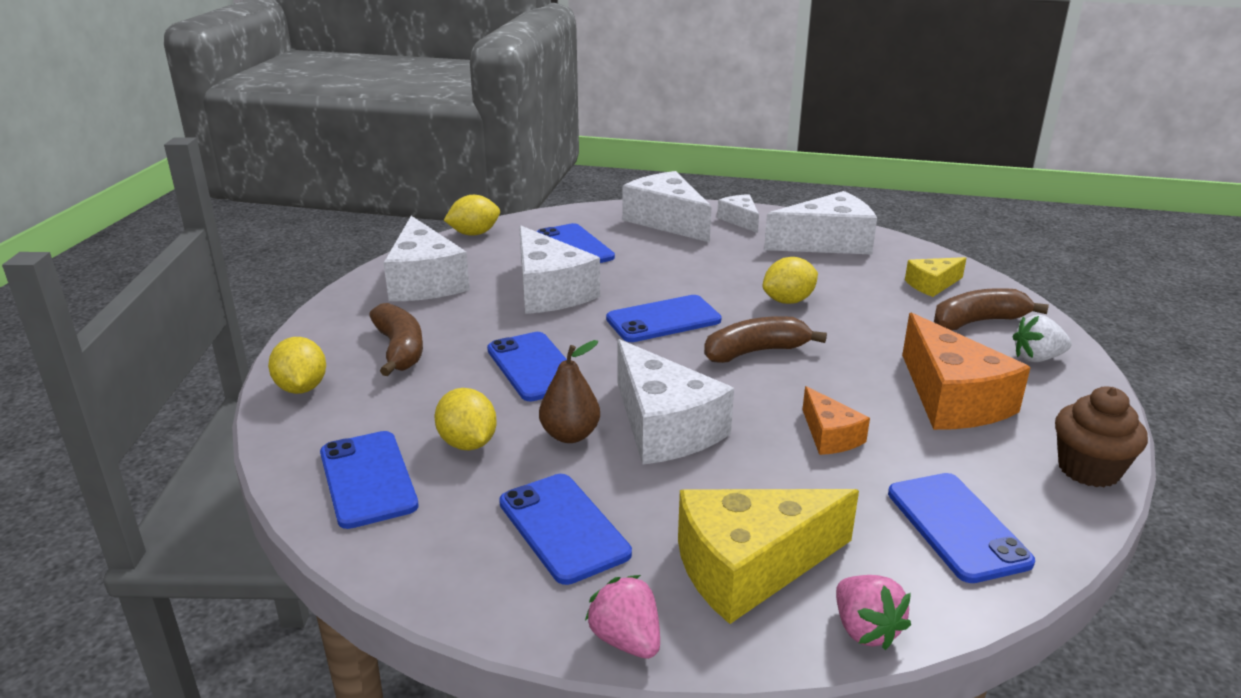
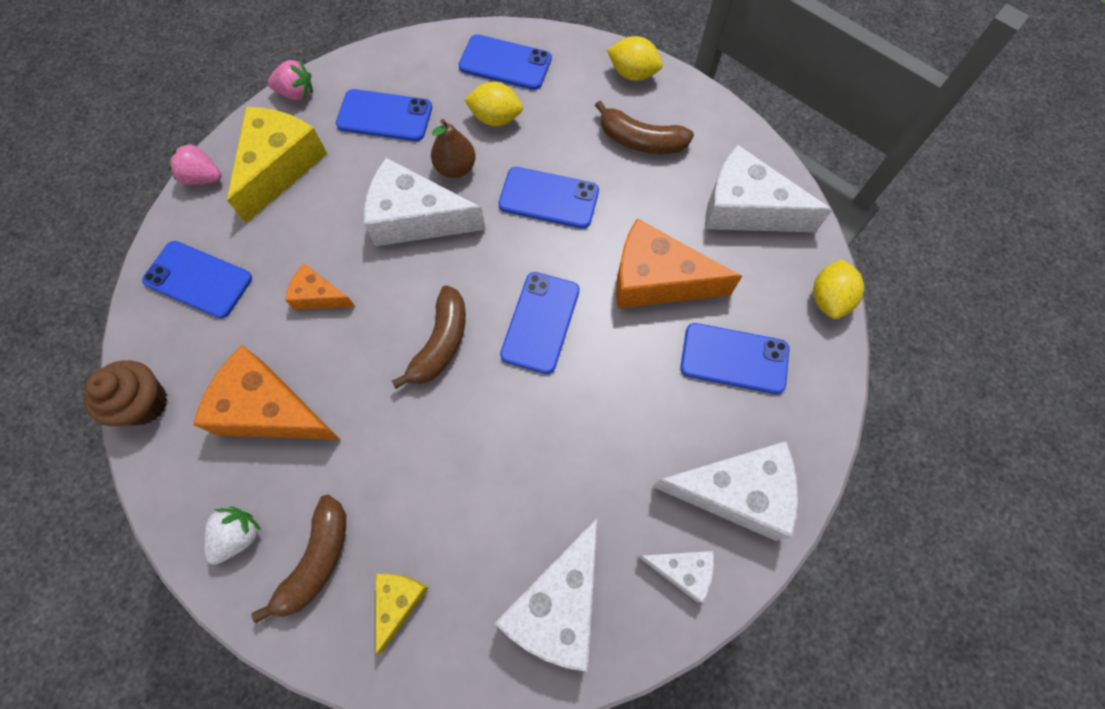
camera: 130 degrees right, 40 degrees up
(549, 291) = (657, 280): white cheese -> orange cheese
(788, 301) = (486, 442): yellow lemon -> none

